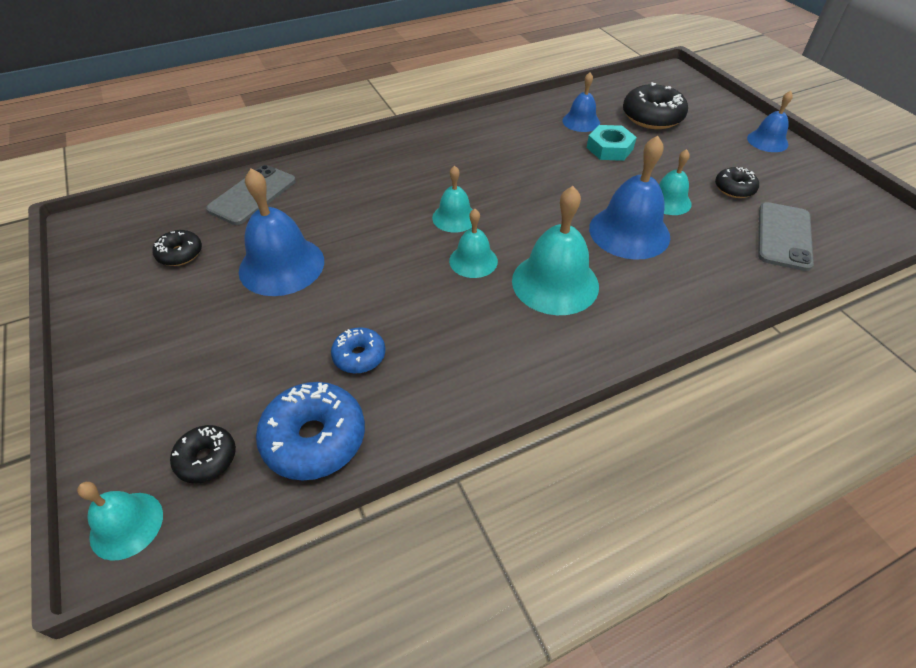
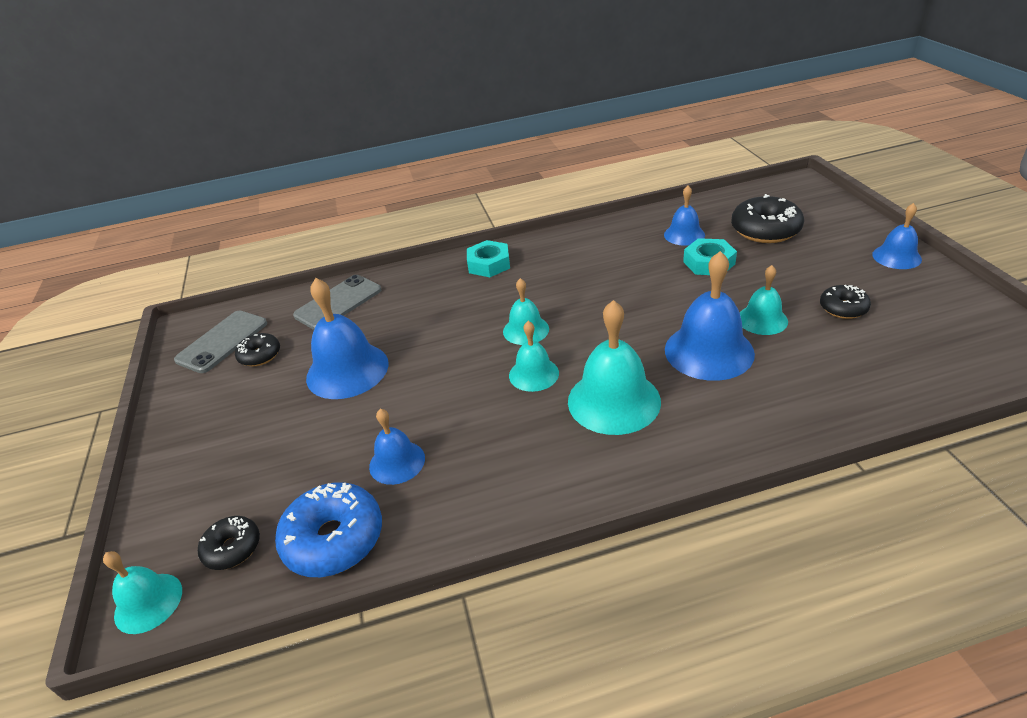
camera: 15 degrees right, 10 degrees down
(359, 356) = (397, 462): blue donut -> blue bell
(401, 152) = (489, 264): none -> turquoise nut
(783, 236) = (891, 362): grey phone -> grey phone (222, 341)

